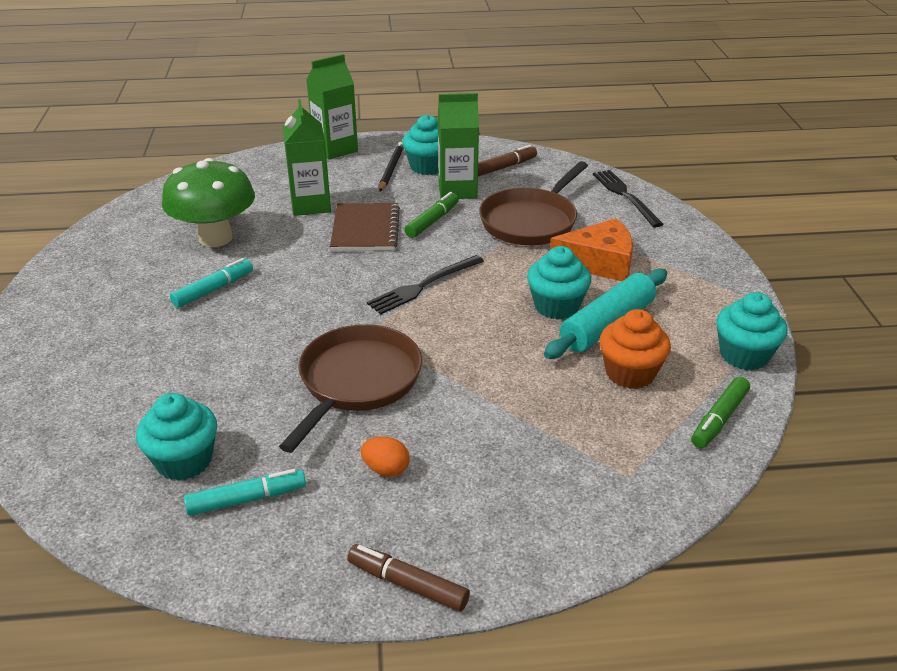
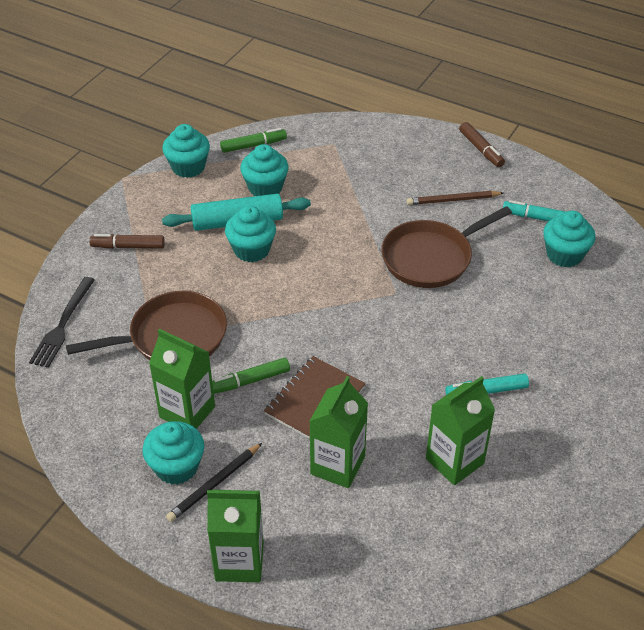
camera: 145 degrees left, 10 degrees up
(215, 238) = (454, 461): green mushroom -> green carton
(386, 469) = (453, 200): orange egg -> brown pencil
(423, 286) = (322, 313): black fork -> none
(505, 167) = (108, 423): brown marker -> brown marker (128, 246)
(599, 263) = (177, 269): orange cheese -> none
(630, 373) = (265, 187): orange cupcake -> turquoise cupcake

